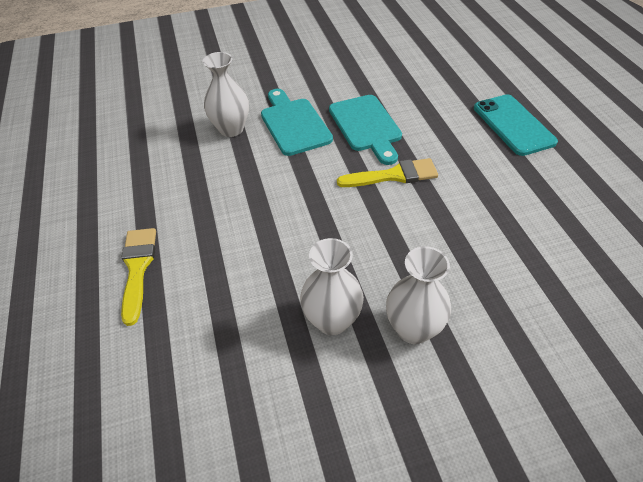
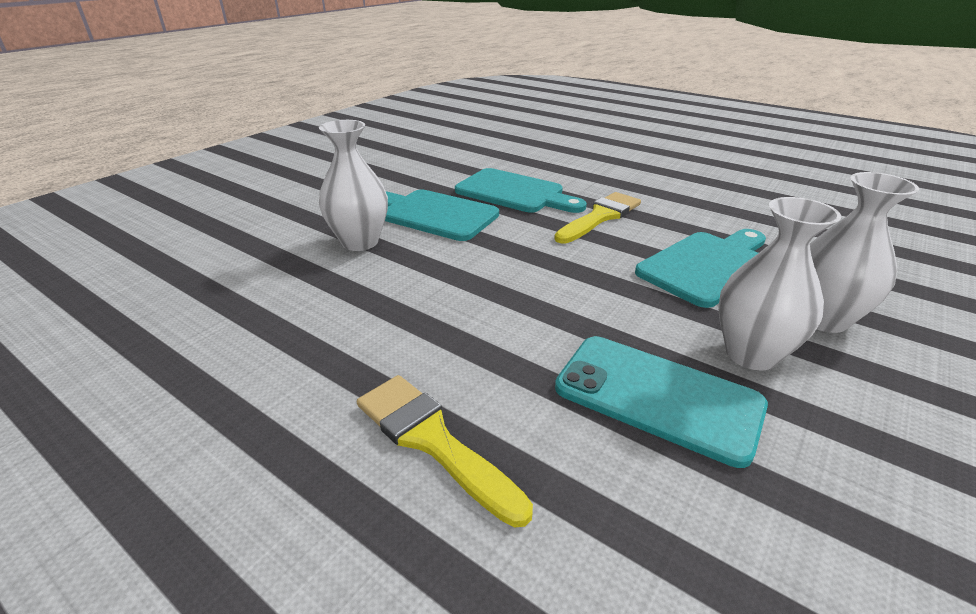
camera: 40 degrees left, 15 degrees down
(403, 252) = (707, 266): none -> turquoise cutting board
(513, 125) = (635, 156): turquoise phone -> turquoise phone (657, 397)

